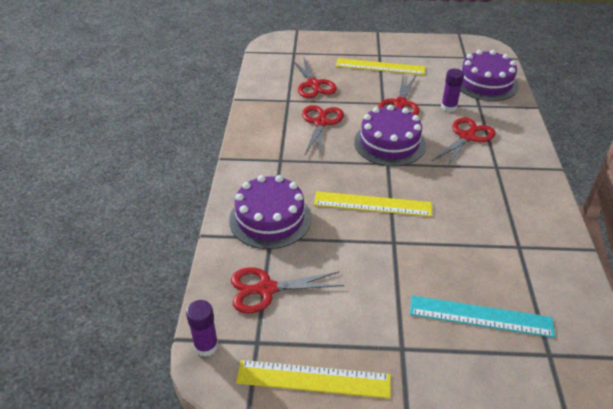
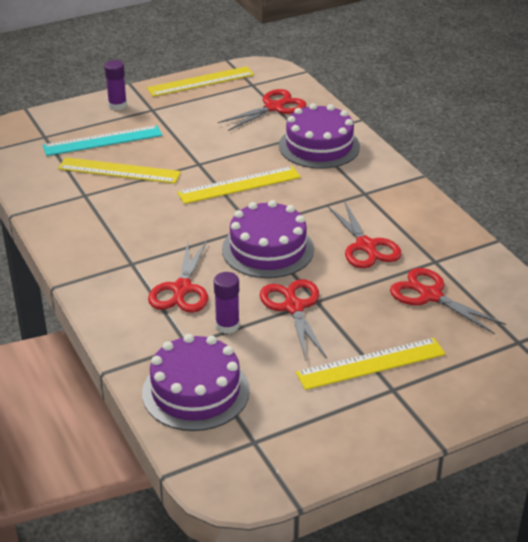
camera: 150 degrees right, 5 degrees down
(206, 346) = (283, 74): purple glue stick -> purple glue stick (117, 105)
(476, 264) = (119, 170): none -> yellow ruler

